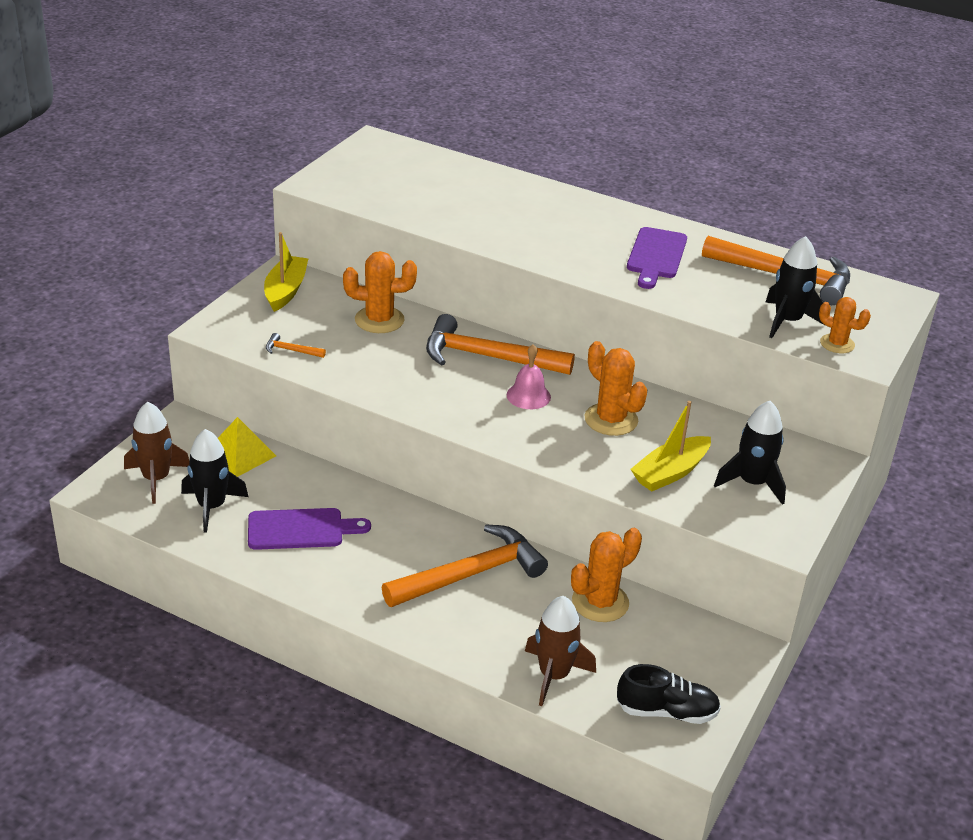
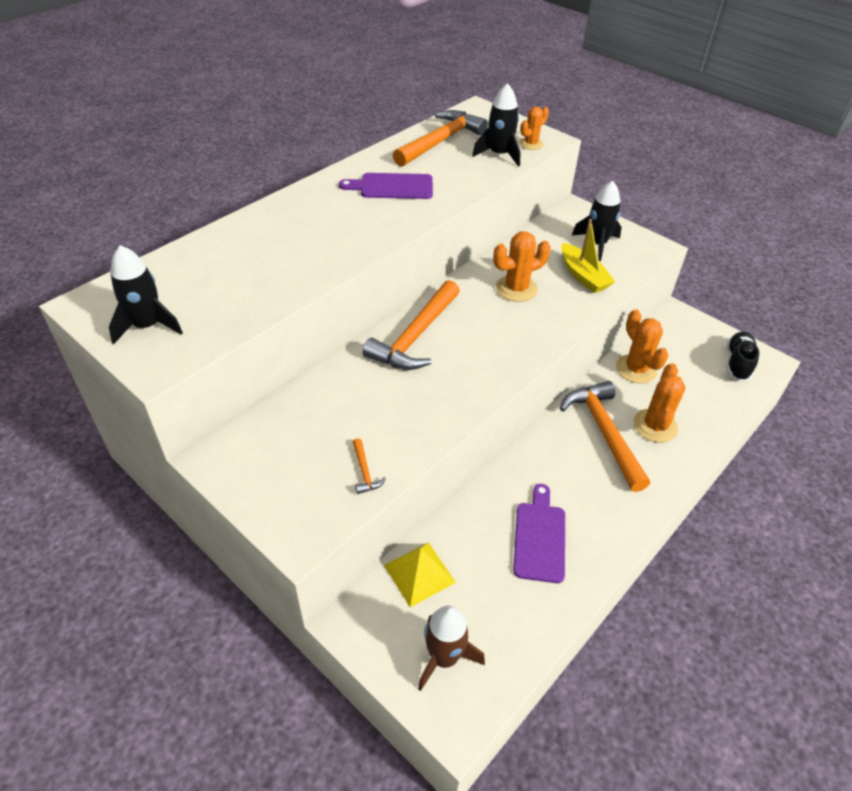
camera: 75 degrees left, 10 degrees up
(211, 507) = (498, 608): black rocket -> black rocket (148, 326)
(285, 291) = (248, 461): yellow boat -> none
(291, 350) = (364, 471): orange hammer -> orange hammer turned 45 degrees counterclockwise
(379, 320) = (332, 396): orange cactus -> orange cactus (655, 426)
(528, 396) = (477, 324): pink bell -> none
(554, 675) = (710, 409): brown rocket -> none
(656, 256) = (392, 186): purple cutting board -> purple cutting board turned 150 degrees clockwise

